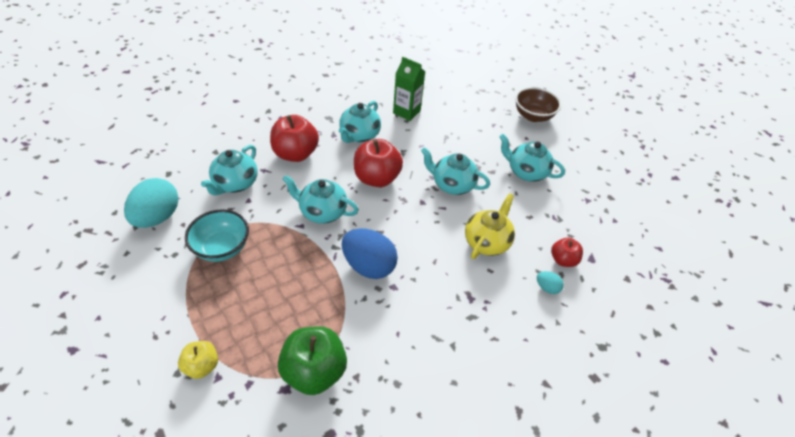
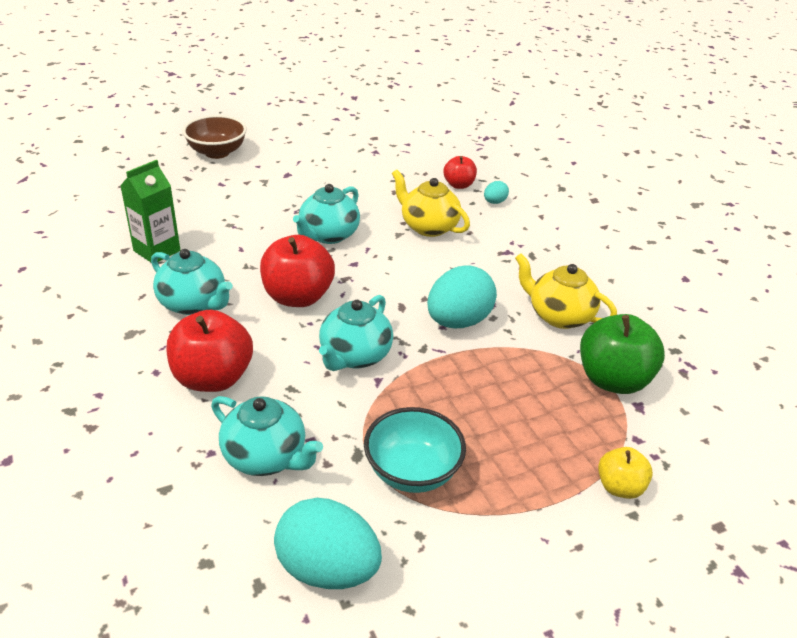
camera: 80 degrees left, 10 degrees down
(368, 266) = (458, 321): blue egg -> turquoise egg
(390, 335) = (559, 315): none -> yellow teapot
(526, 172) = (320, 179): turquoise teapot -> none

